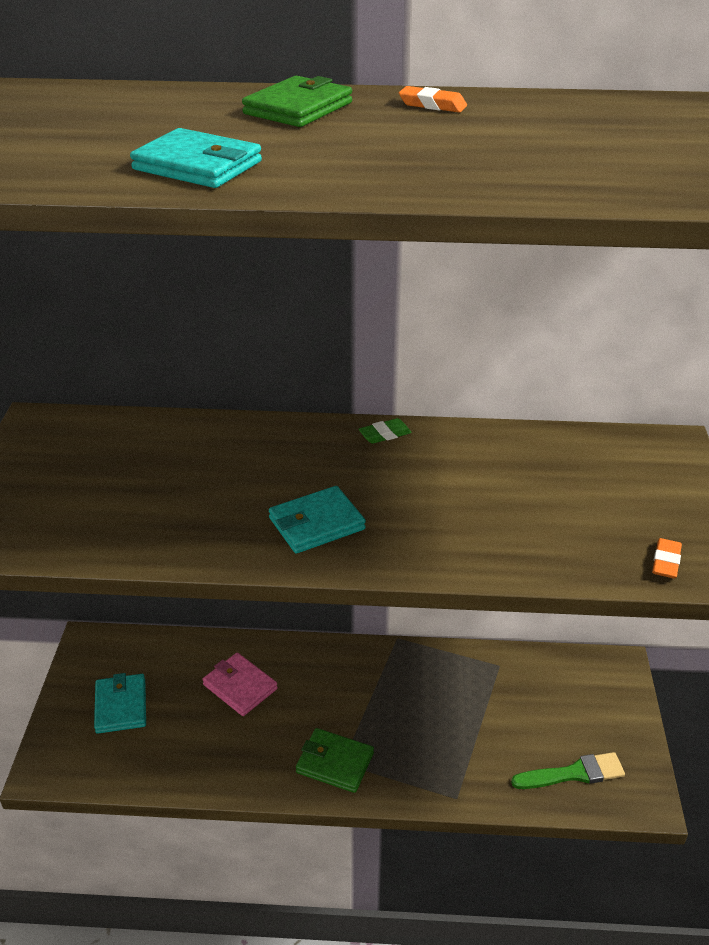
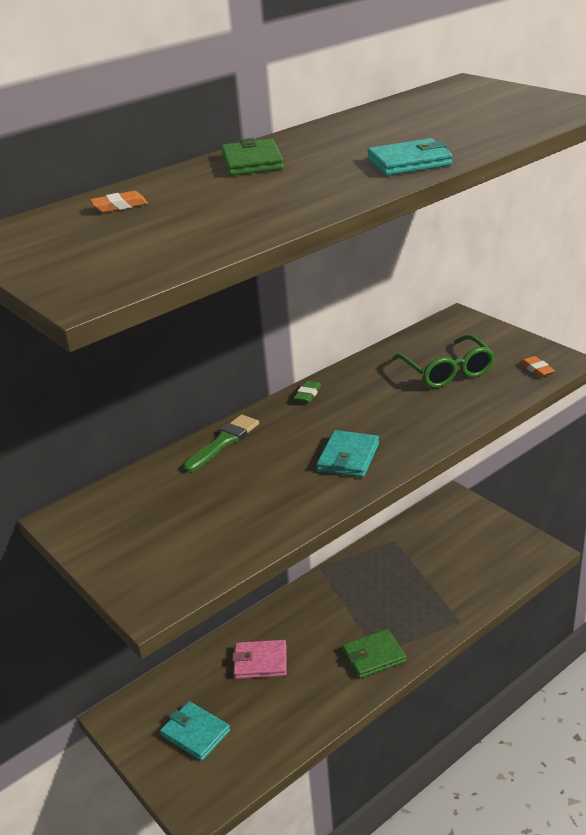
camera: 40 degrees left, 5 degrees down
(197, 166) = (284, 205): turquoise wallet -> turquoise wallet (409, 162)
(432, 105) = (318, 135): orange eraser -> orange eraser (120, 206)
(559, 498) = (447, 371): none -> green glasses
(573, 773) = (498, 565): green brush -> green brush (223, 442)

